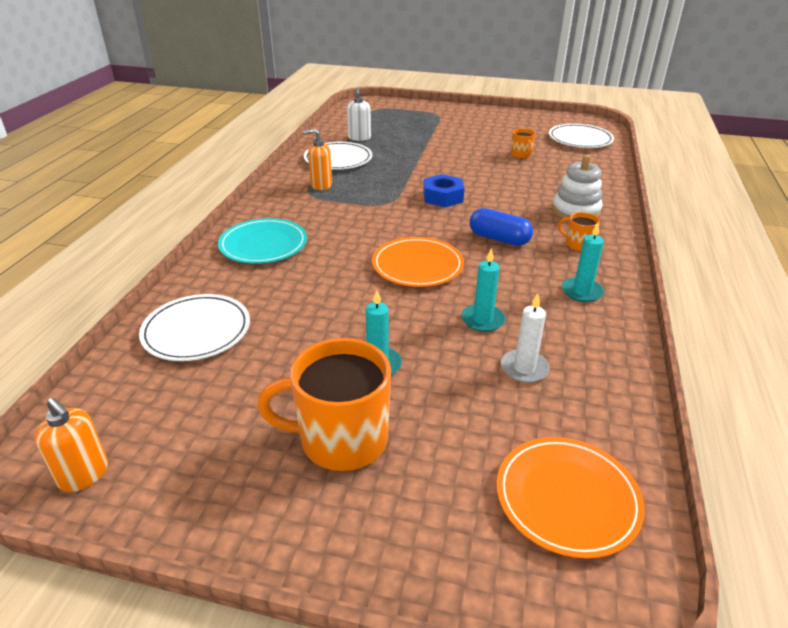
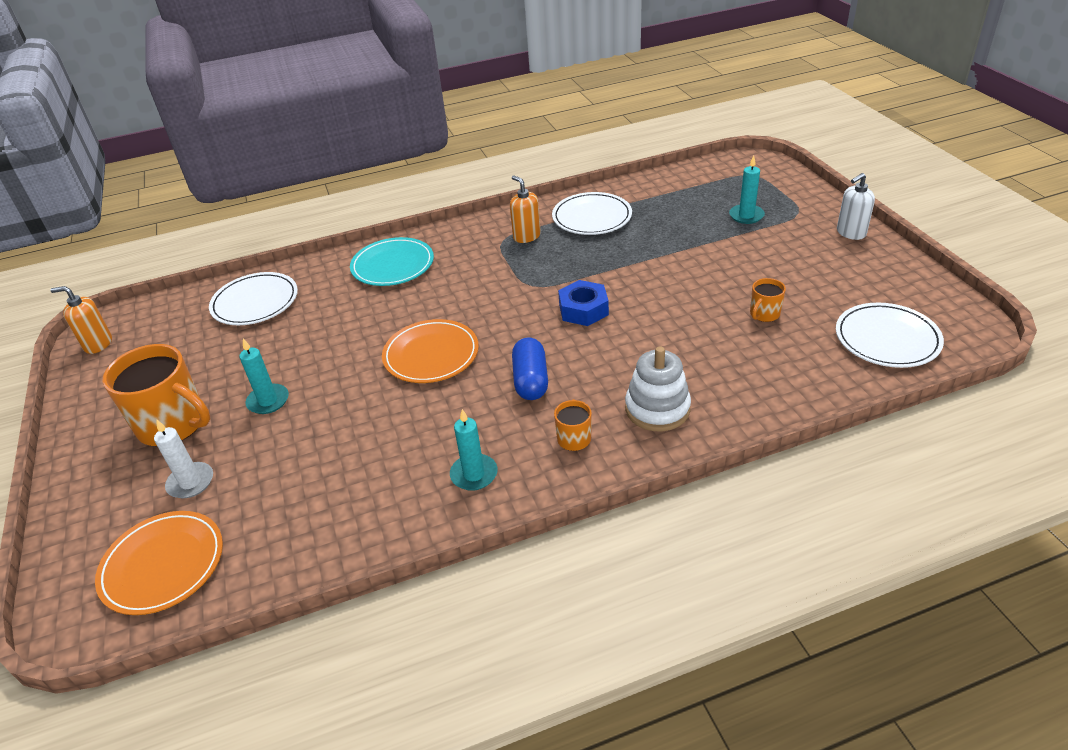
camera: 60 degrees right, 5 degrees up
(84, 474) = (98, 344): orange soap dispenser -> orange soap dispenser turned 90 degrees clockwise
(341, 440) = (174, 424): orange mug -> orange mug turned 150 degrees clockwise
(359, 138) = (658, 203): white soap dispenser -> white soap dispenser (850, 233)
(482, 320) = (371, 429): turquoise candle -> turquoise candle (746, 216)
(524, 368) = (314, 482): white candle -> white candle (190, 482)

